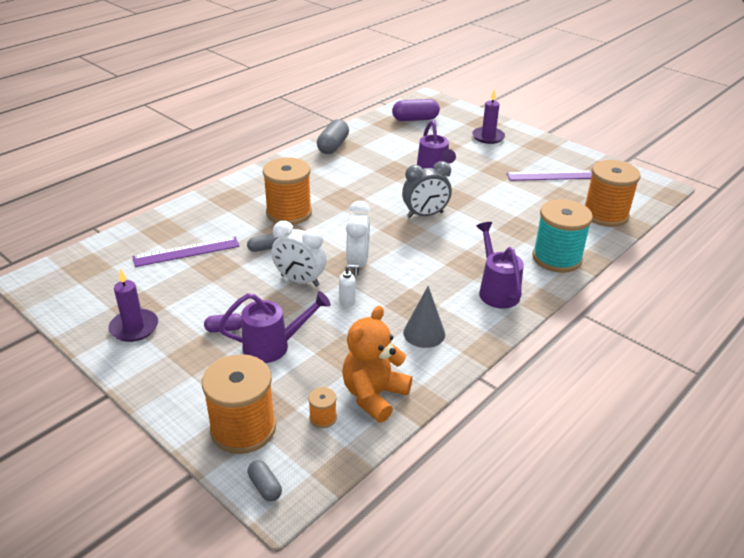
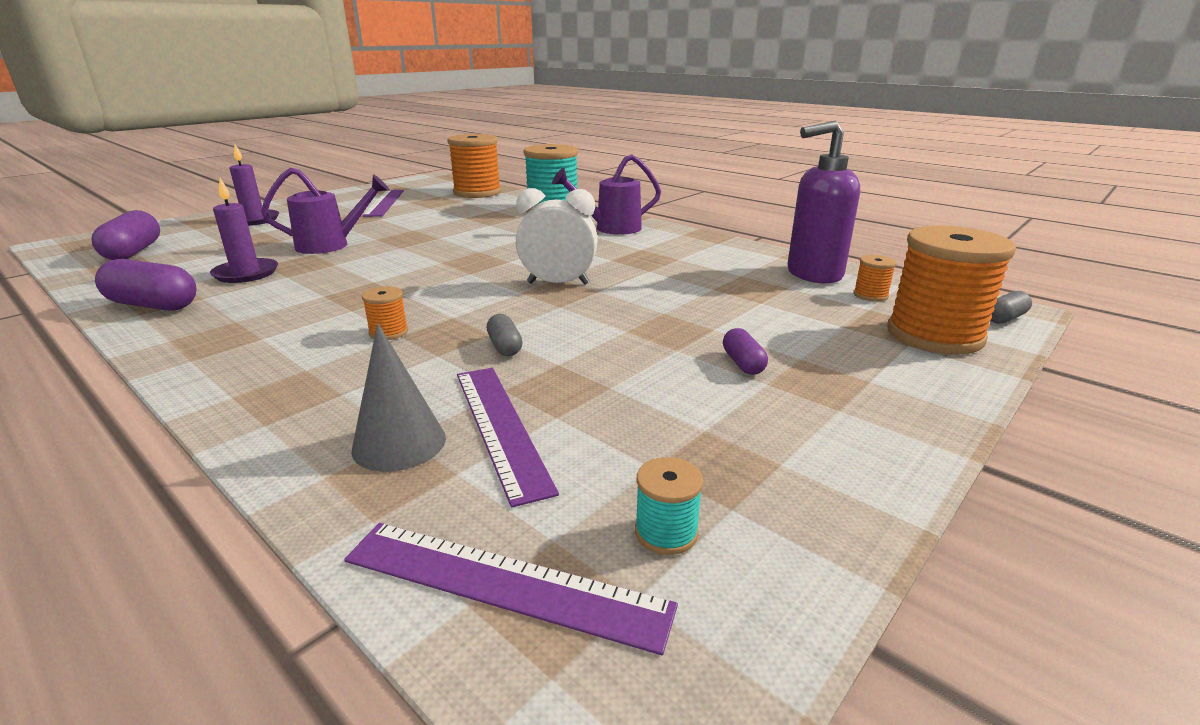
camera: 90 degrees left, 10 degrees down
(97, 257) = (504, 583): none -> purple ruler
(104, 290) = (666, 532): none -> turquoise spool
(134, 327) = (785, 457): purple candle -> purple candle (246, 273)
(273, 346) = (763, 326): purple watering can -> none
(289, 213) = (388, 332): orange spool -> orange spool, size x0.43
(300, 281) = (601, 316): white clock -> none
(333, 146) = (153, 305): grey capsule -> purple capsule
(347, 301) = (646, 288): white soap dispenser -> none
(374, 395) = (813, 274): orange teddy bear -> purple soap dispenser
(424, 333) = (695, 254): grey cone -> grey cone (399, 443)
(425, 215) = (443, 251): grey clock -> none

